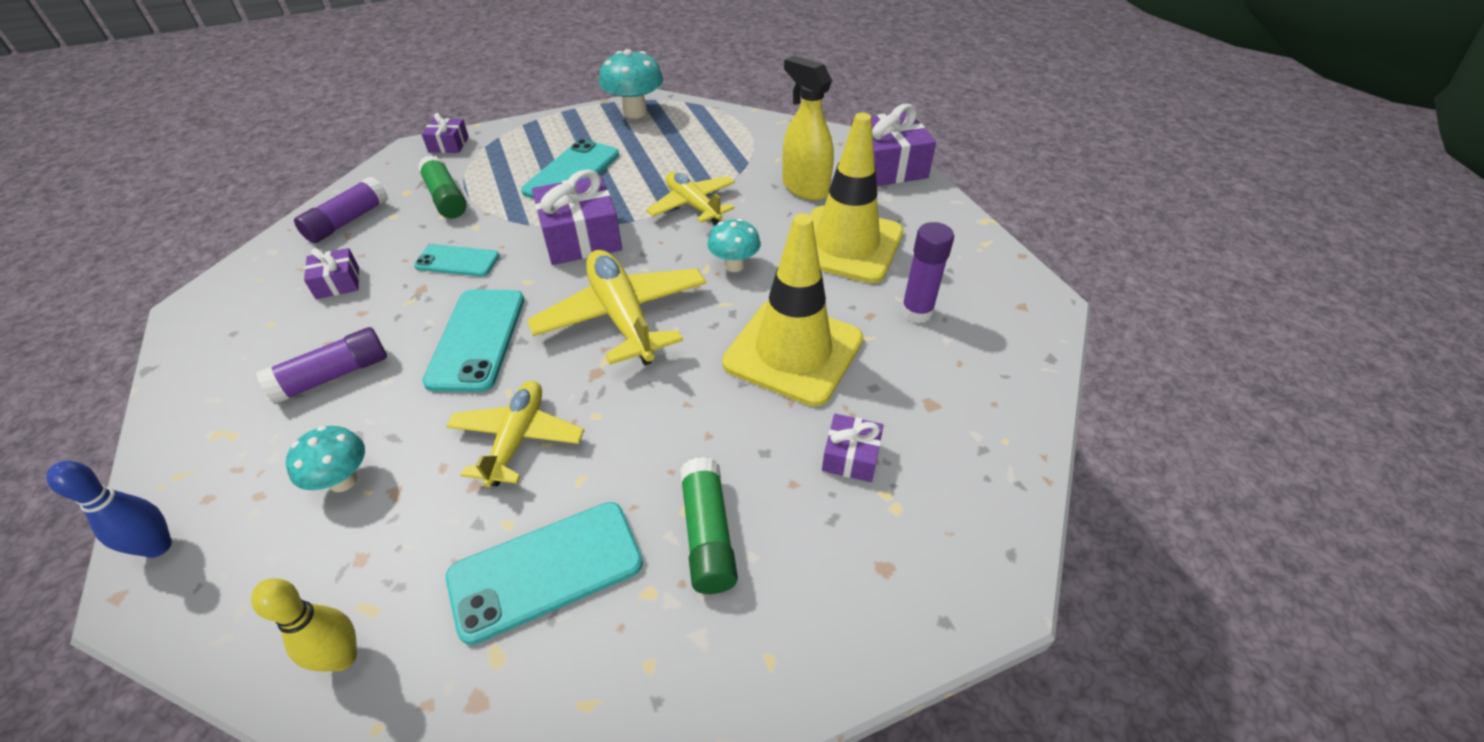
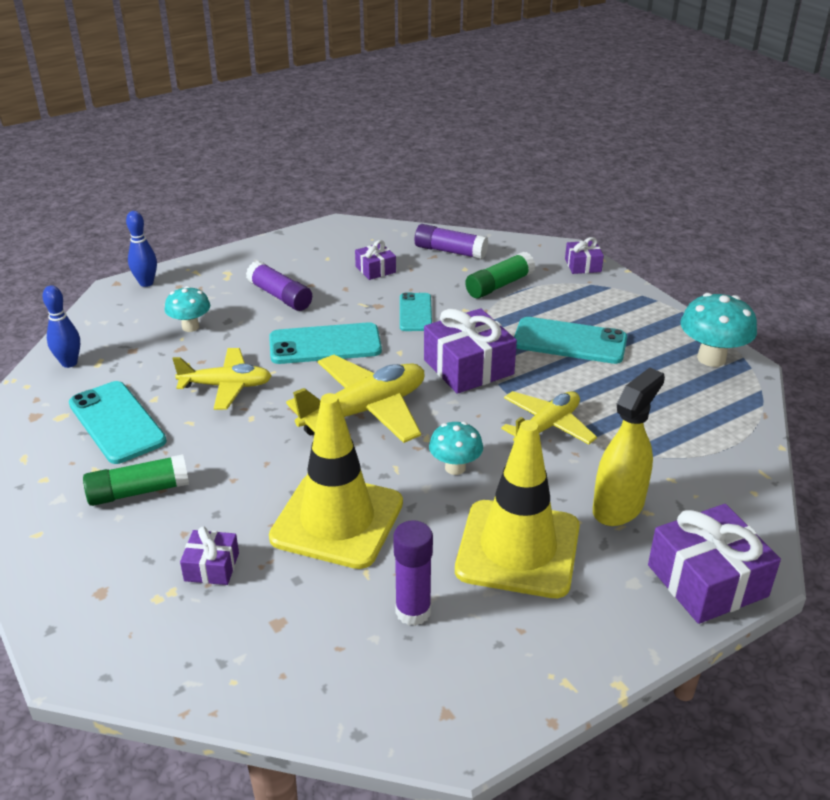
camera: 80 degrees right, 10 degrees down
(343, 657) = (69, 363): yellow bowling pin -> blue bowling pin

